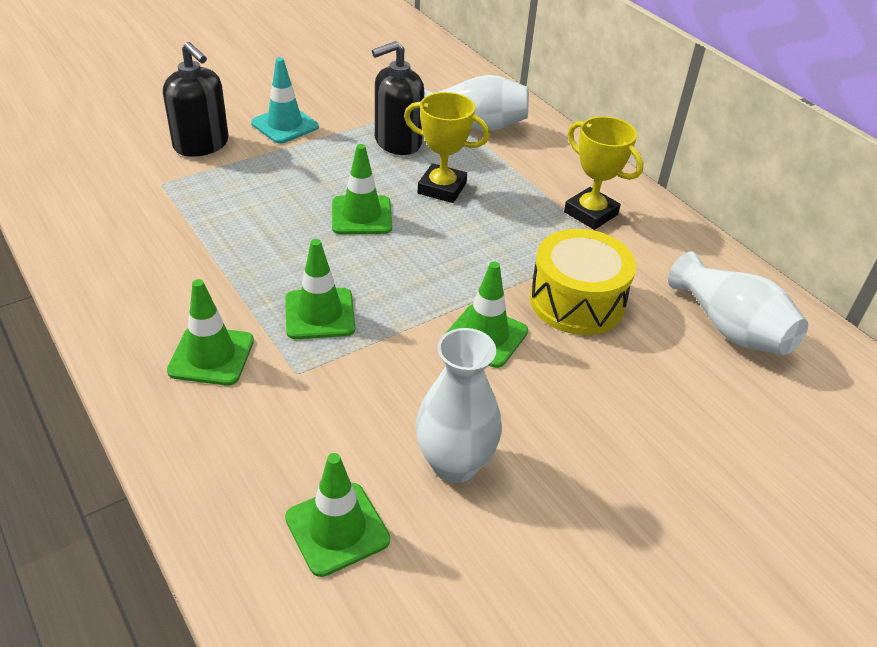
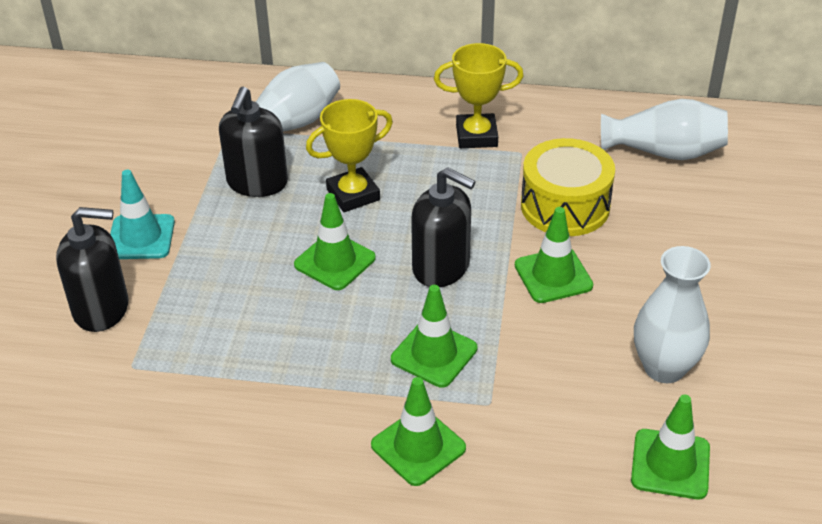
camera: 45 degrees left, 0 degrees up
(419, 270) = (441, 267): none -> black soap dispenser

